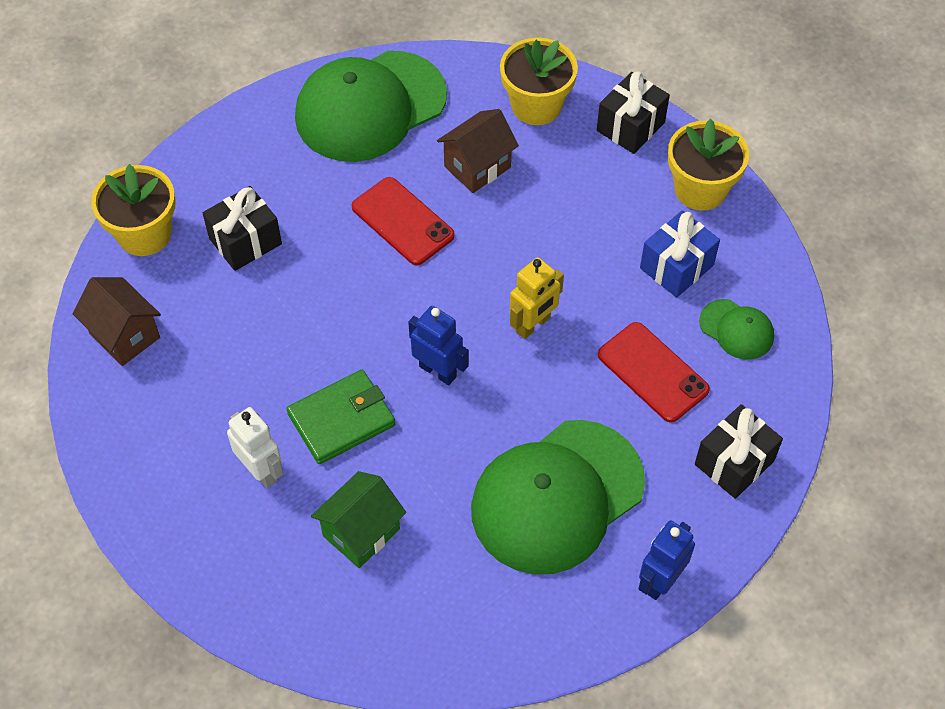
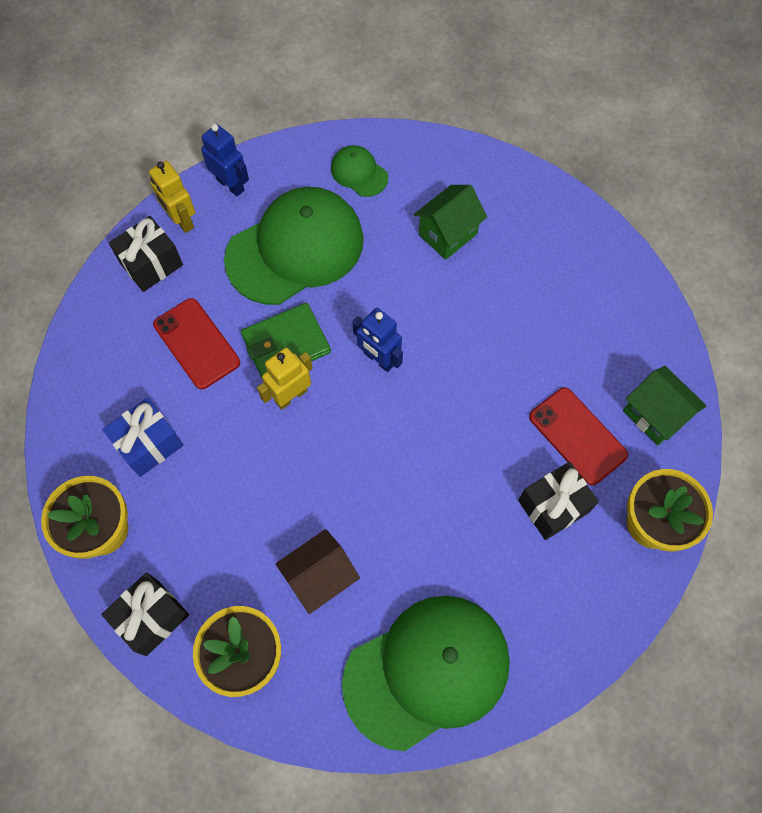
camera: 175 degrees left, 10 degrees up
(125, 335) = (654, 415): brown house -> green house
(261, 470) = (526, 286): white robot -> none
(341, 419) = (462, 323): green wallet -> green wallet (286, 344)
(402, 221) = (400, 516): red phone -> red phone (577, 436)
(660, 581) = (231, 185): blue robot -> blue robot turned 90 degrees counterclockwise
(713, 524) = (181, 220): none -> yellow robot
(736, 329) = (113, 377): green cap -> green cap (359, 173)

